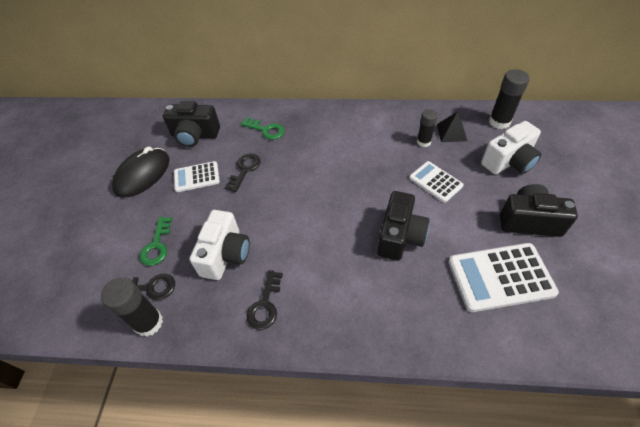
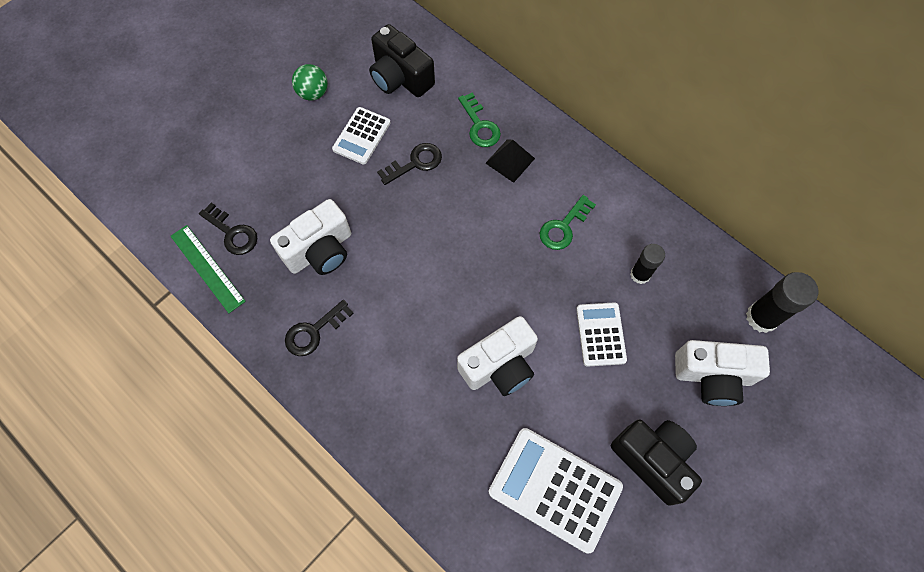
camera: 35 degrees right, 15 degrees up
(143, 174) = (313, 93): black mouse -> green ball
(149, 323) = (207, 268): black glue stick -> green ruler
(157, 245) = (268, 191): green key -> green key (563, 227)
(196, 177) = (361, 136): white calculator -> white calculator turned 90 degrees counterclockwise
(400, 236) = (499, 365): black camera -> white camera
(451, 132) = (686, 287): black pyramid -> black pyramid (510, 160)

